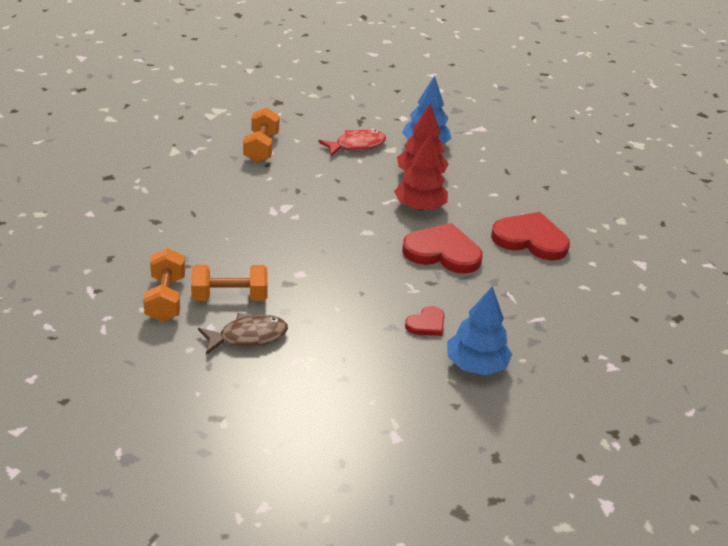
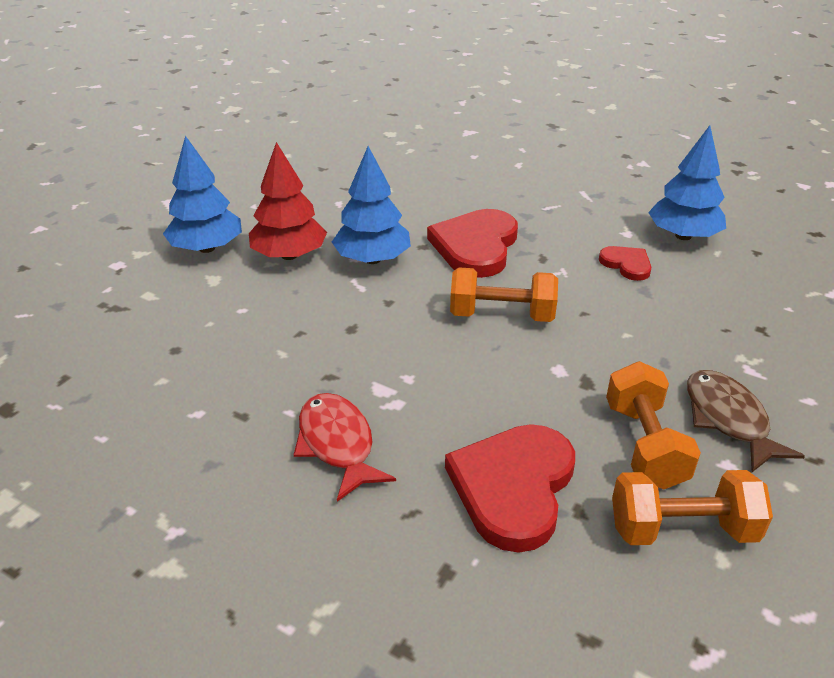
camera: 85 degrees left, 0 degrees up
(261, 148) = (181, 426): orange dumbbell -> orange dumbbell (501, 315)
(356, 145) = (194, 312): red fish -> red fish (337, 444)
(419, 207) = (372, 259): red tree -> blue tree
(530, 239) = (436, 186): red heart -> red heart (513, 487)

